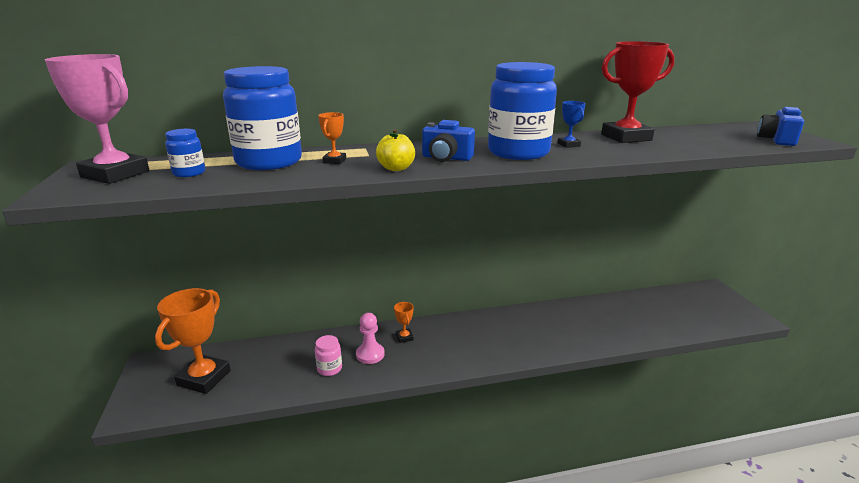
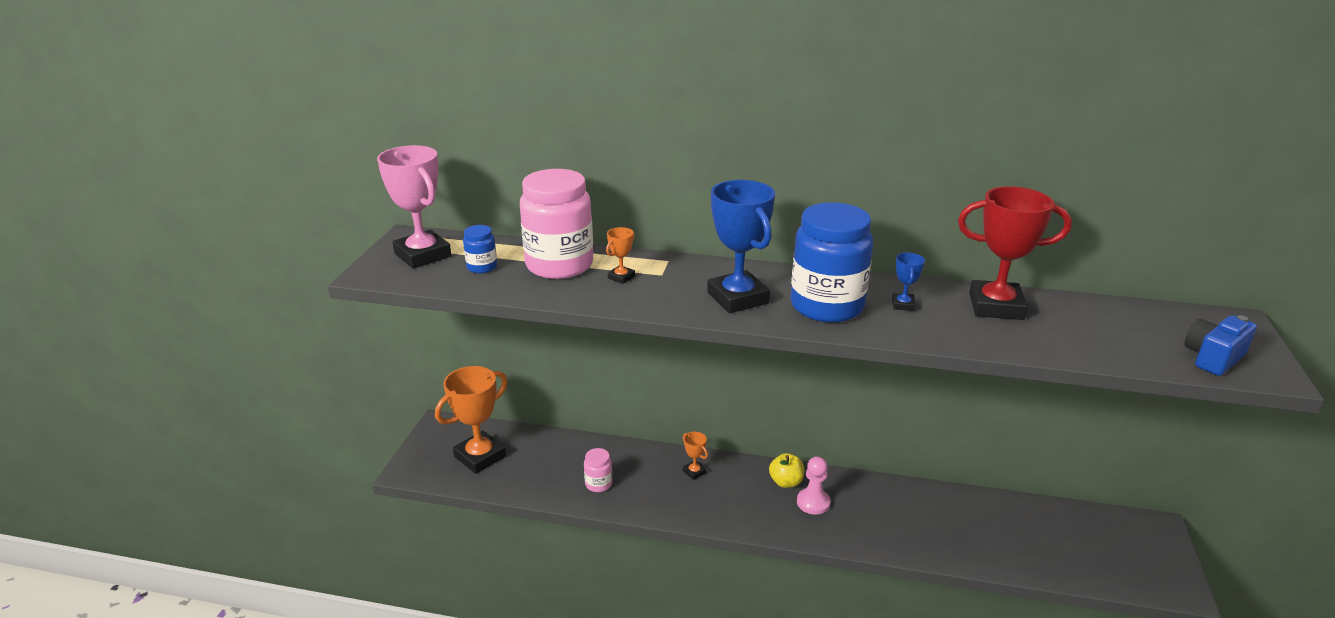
camera: 25 degrees right, 5 degrees up
(269, 162) = (559, 265): blue jar -> pink jar
(370, 354) = (647, 481): pink pawn -> pink pawn (813, 502)
(396, 168) = (672, 304): yellow apple -> yellow apple (786, 482)
(404, 337) = (694, 472): orange trophy -> orange trophy turned 45 degrees counterclockwise
(446, 158) = (737, 298): blue camera -> blue trophy

